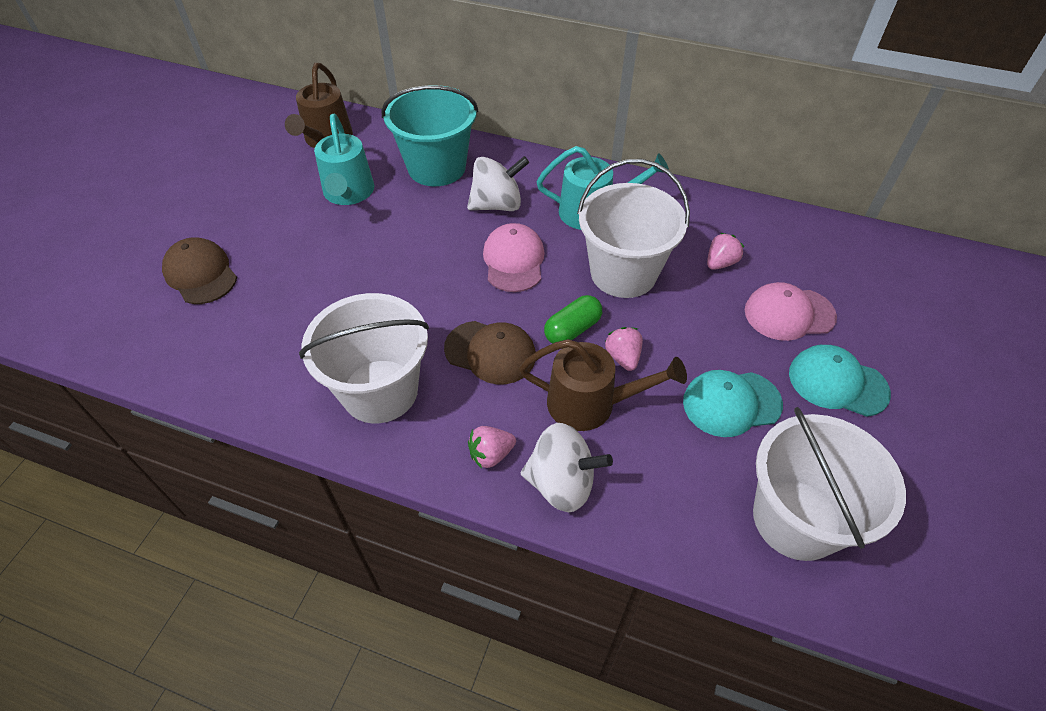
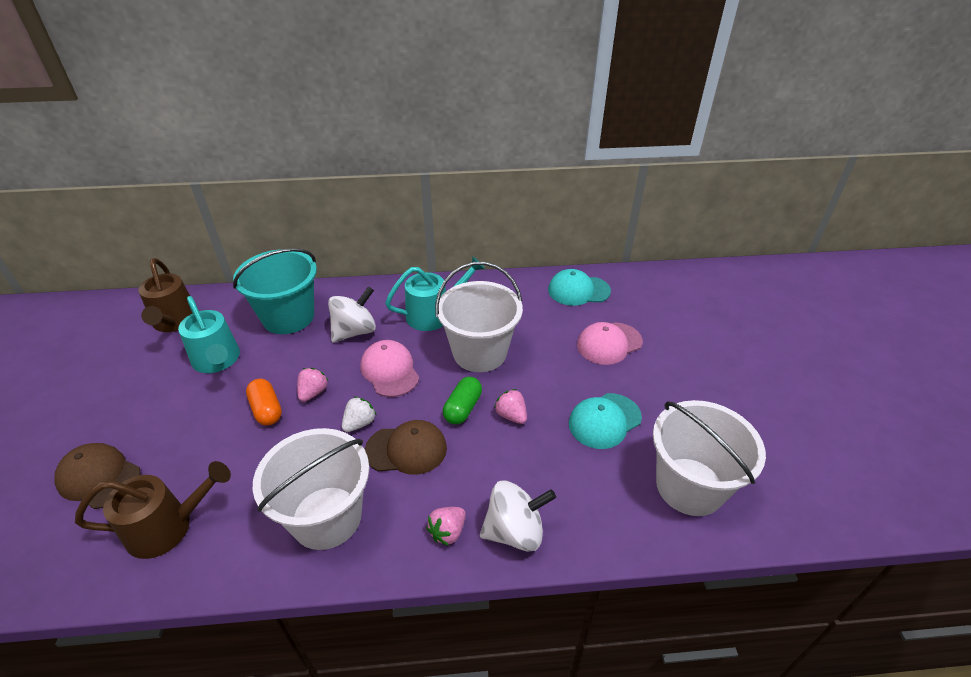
camera: 25 degrees left, 10 degrees down
(372, 260) = (266, 410): none -> orange capsule
(456, 307) = (359, 423): none -> white strawberry
(591, 404) = (506, 460): brown watering can -> brown watering can (169, 527)
(720, 263) = (545, 323): pink strawberry -> pink strawberry (313, 392)
(837, 383) = (664, 380): turquoise cap -> turquoise cap (578, 290)

